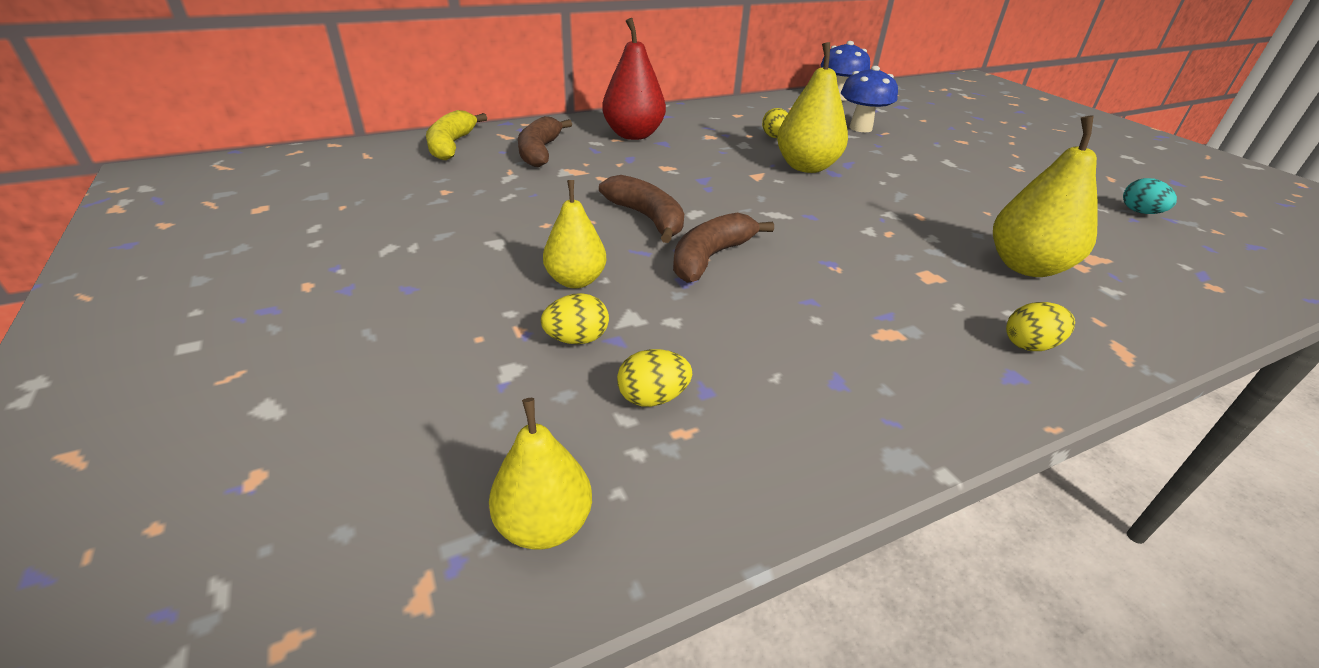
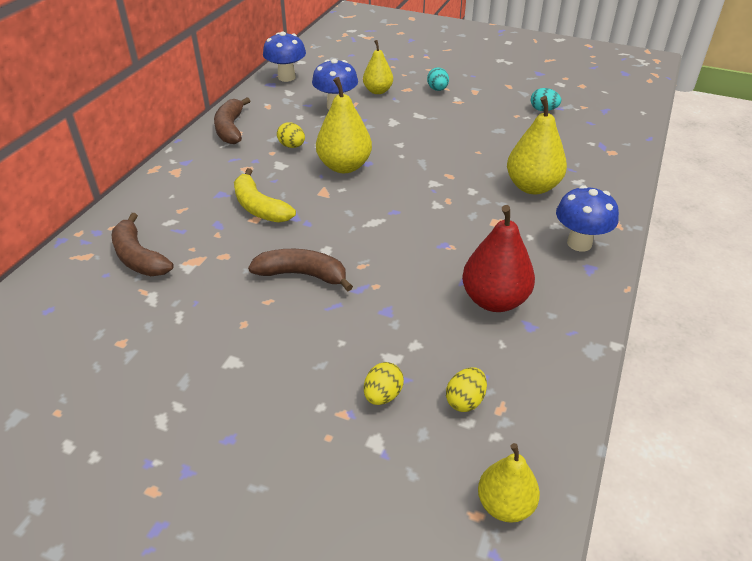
camera: 40 degrees left, 5 degrees up
(451, 145) = (50, 294): yellow banana -> yellow banana (259, 207)
(576, 280) = (326, 355): yellow pear -> yellow pear (378, 91)
(633, 135) = (188, 198): red pear -> red pear (494, 300)
(710, 257) = (379, 283): brown banana -> brown banana (231, 129)
(1002, 152) = (437, 89): none -> turquoise egg
(1030, 345) = (579, 243): yellow egg -> blue mushroom

